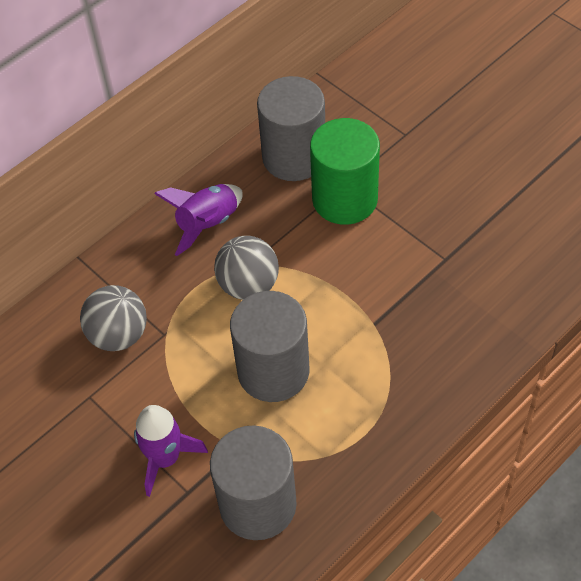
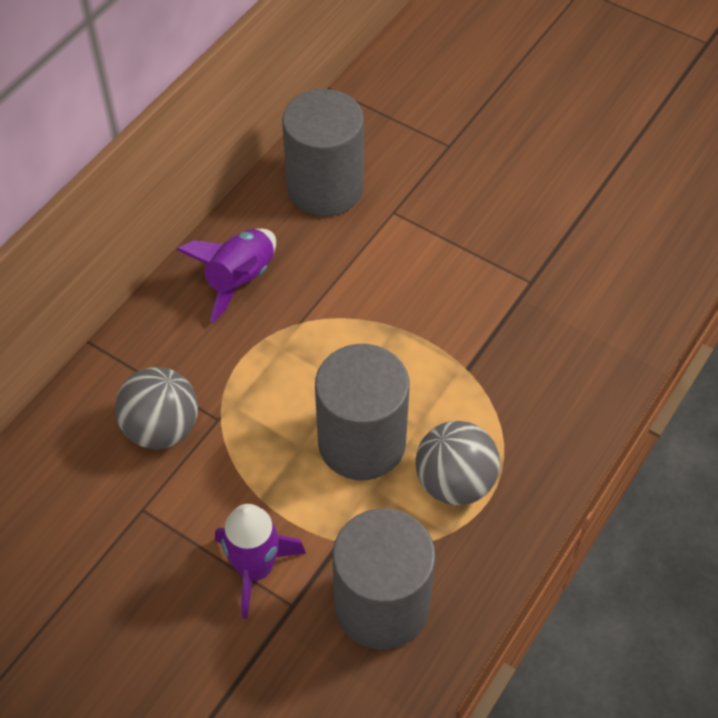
camera: 15 degrees left, 0 degrees up
(248, 285) = (307, 345): grey ball -> grey ball (454, 482)
(345, 199) = (397, 229): green cylinder -> none

